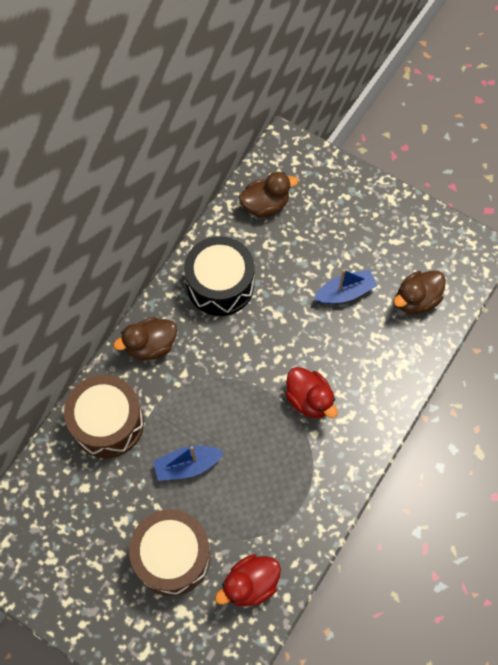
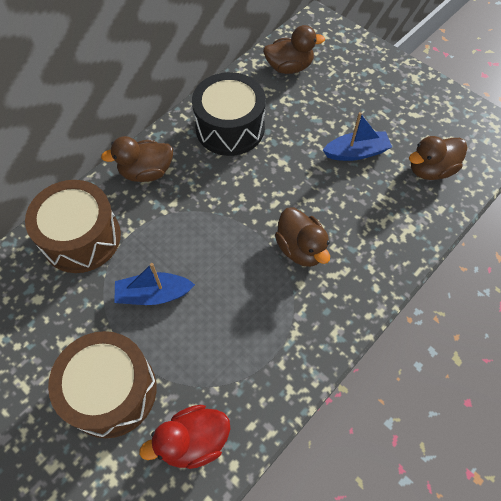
camera: 10 degrees right, 5 degrees down
(309, 400) = (301, 248): red duck -> brown duck

